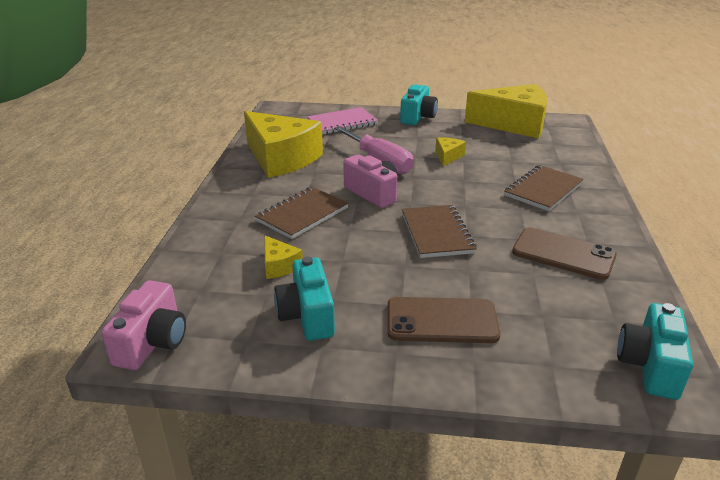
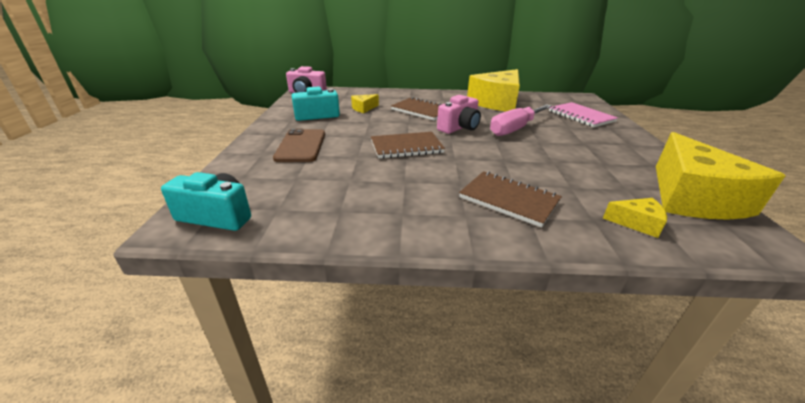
camera: 85 degrees right, 0 degrees up
(418, 117) = (635, 144): turquoise camera -> none
(447, 156) = (551, 155): yellow cheese -> yellow cheese (636, 223)
(563, 254) = (380, 197): brown phone -> none

